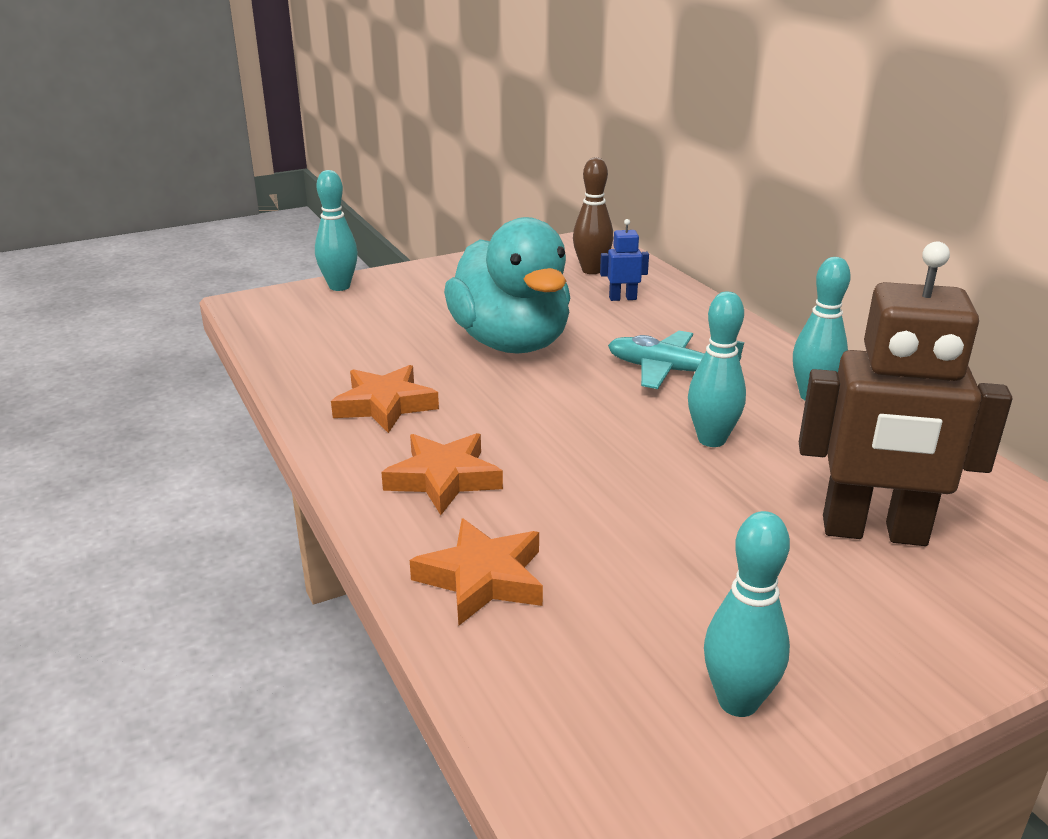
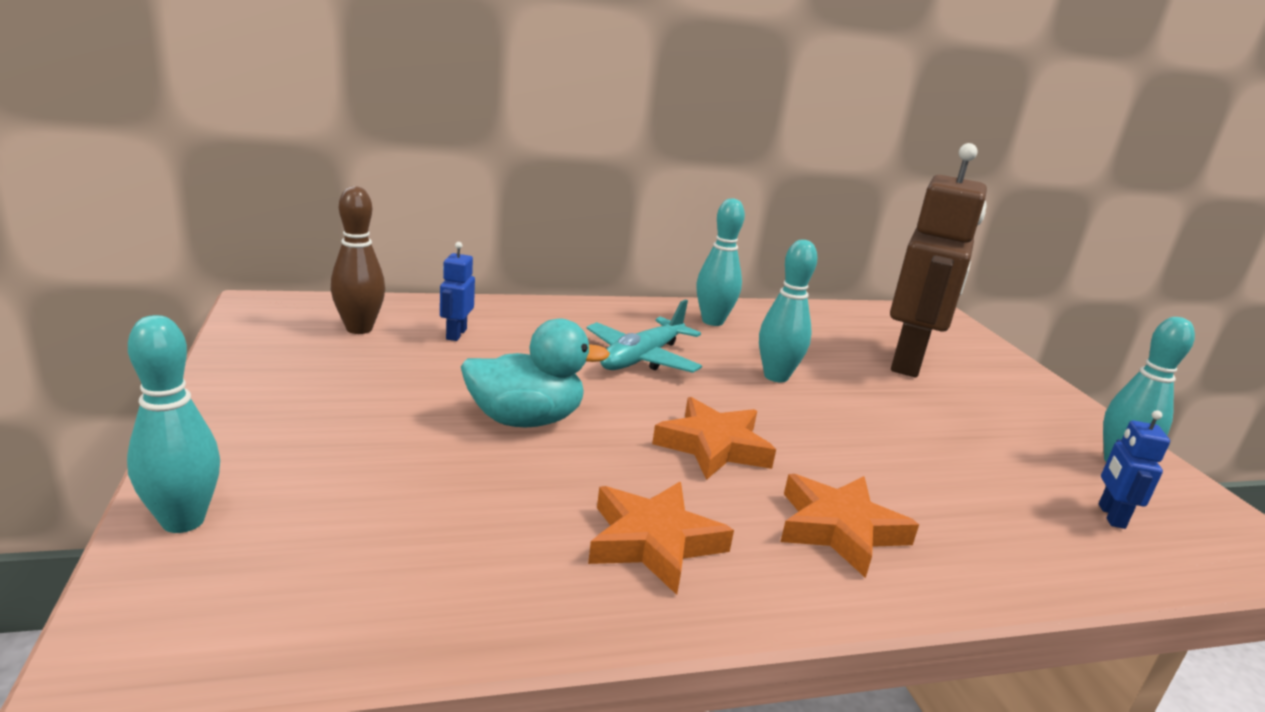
camera: 80 degrees left, 5 degrees down
(482, 579) = (1016, 540): orange star -> orange star (713, 446)
(511, 343) = (525, 419): turquoise duck -> turquoise duck, size x0.61
(578, 663) = (1110, 516): none -> blue robot

